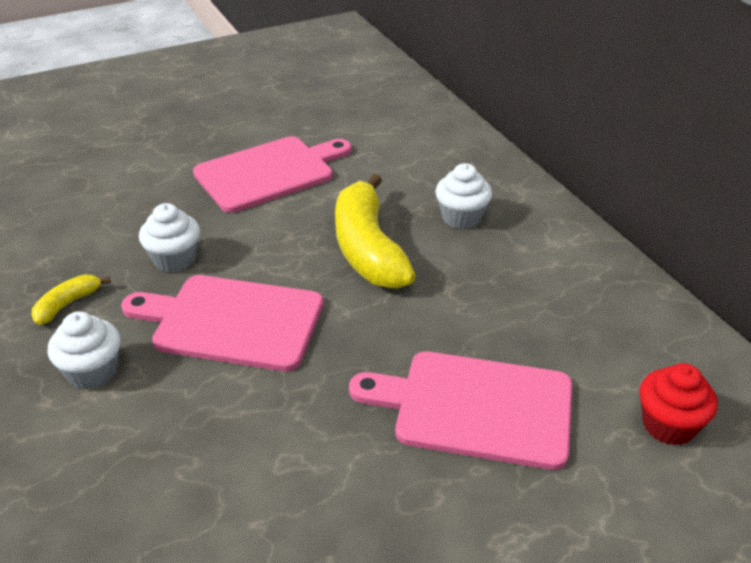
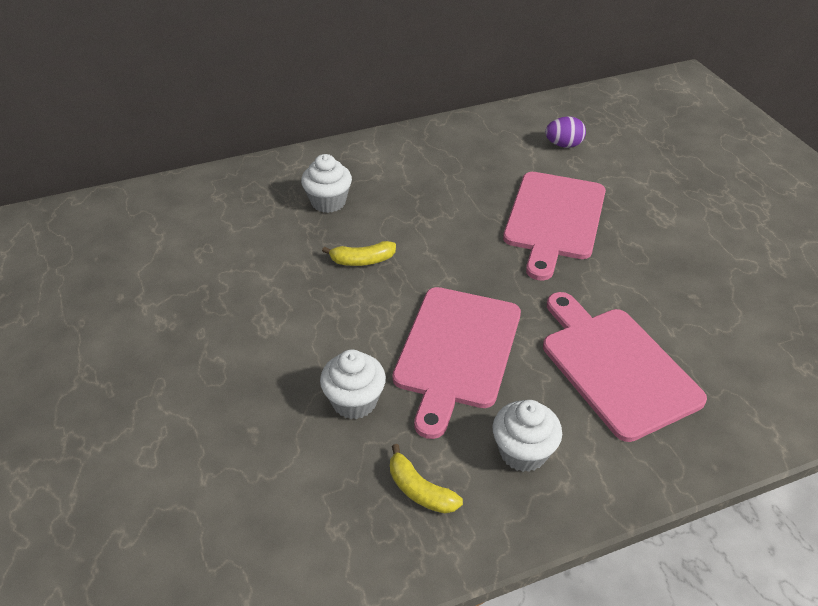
camera: 85 degrees left, 5 degrees up
(269, 172) = (209, 327): pink cutting board -> pink cutting board (615, 367)
(367, 248) = (362, 260): yellow banana -> yellow banana, size x0.45
(668, 425) = (563, 145): red cupcake -> purple egg

